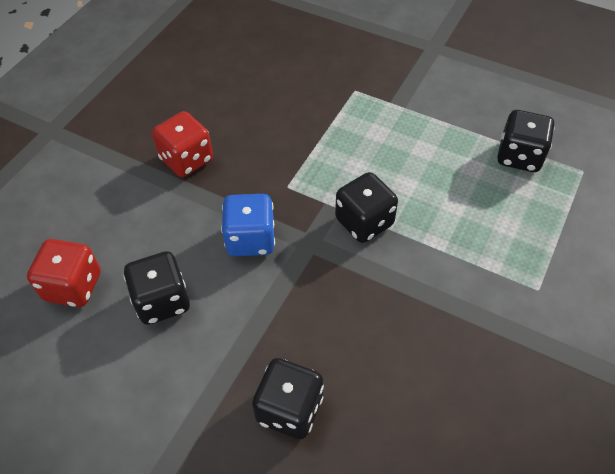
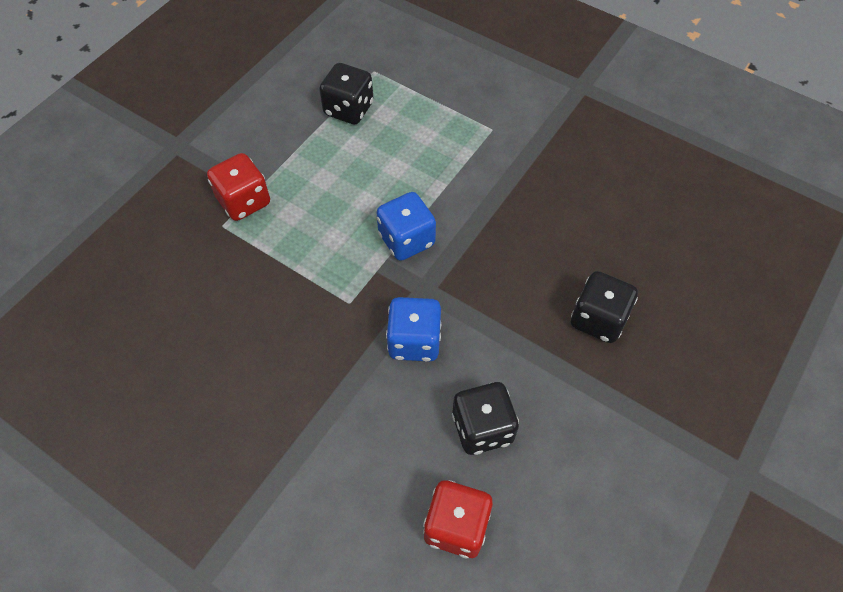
camera: 85 degrees left, 5 degrees up
(186, 159) = (289, 404): red dice -> red dice (244, 201)
(364, 222) = (406, 240): black dice -> blue dice

